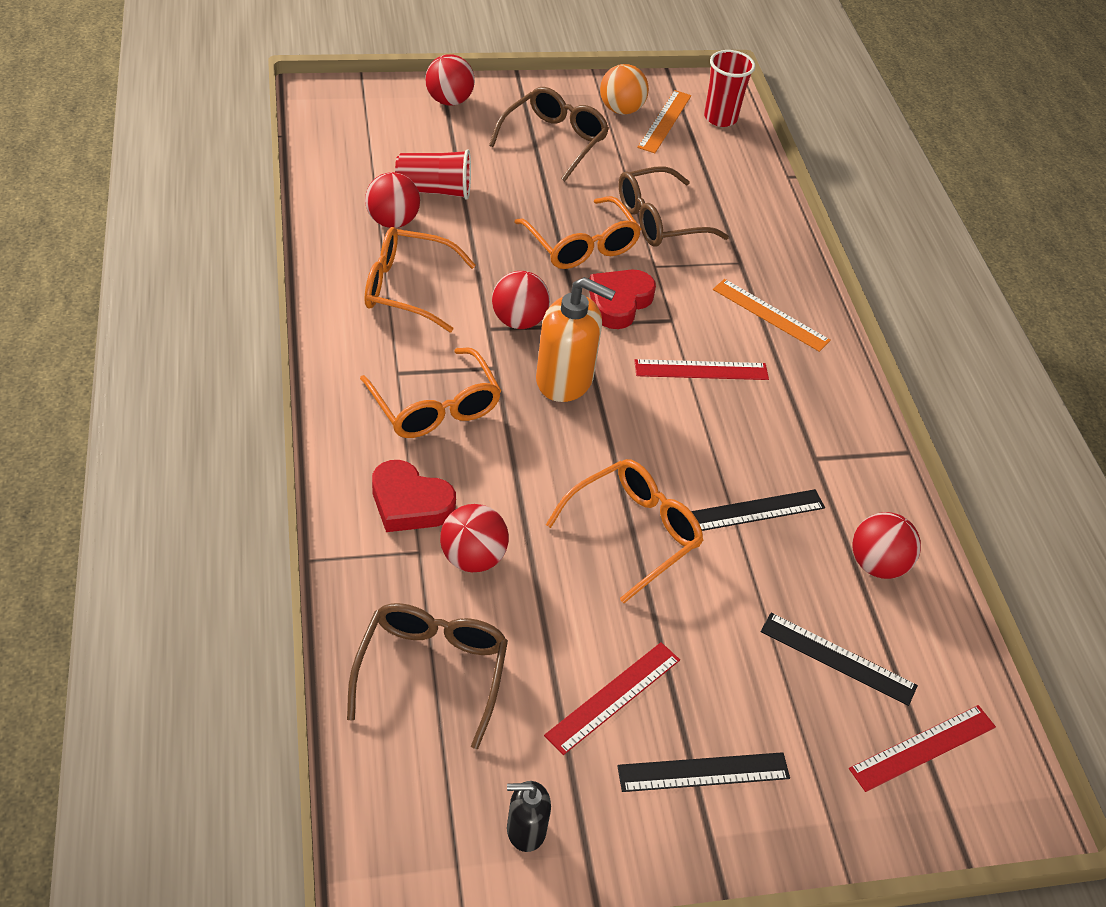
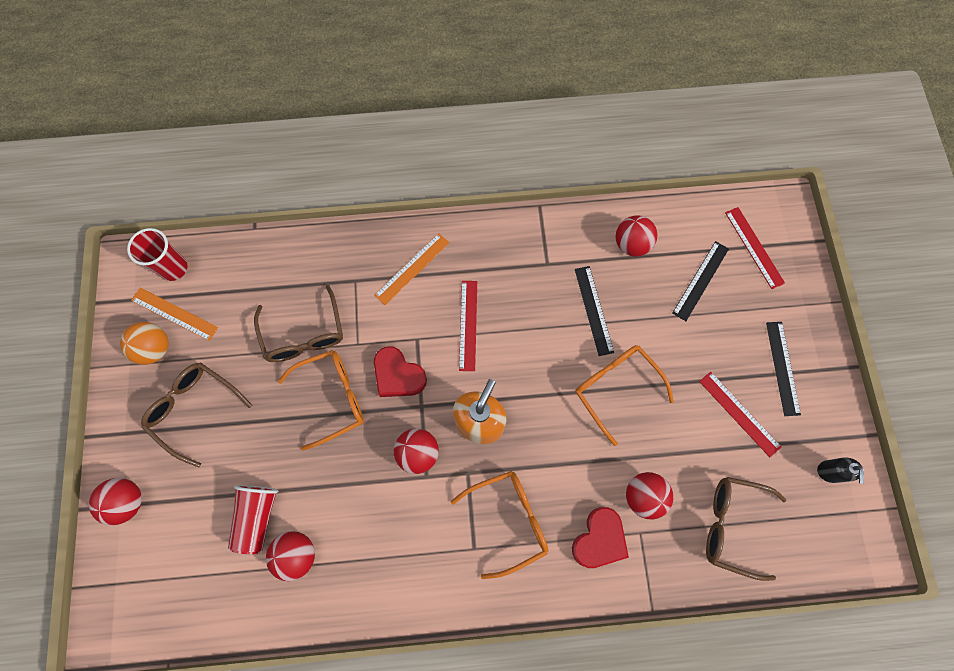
camera: 80 degrees left, 25 degrees up
(406, 288) = (380, 542): orange glasses -> none

